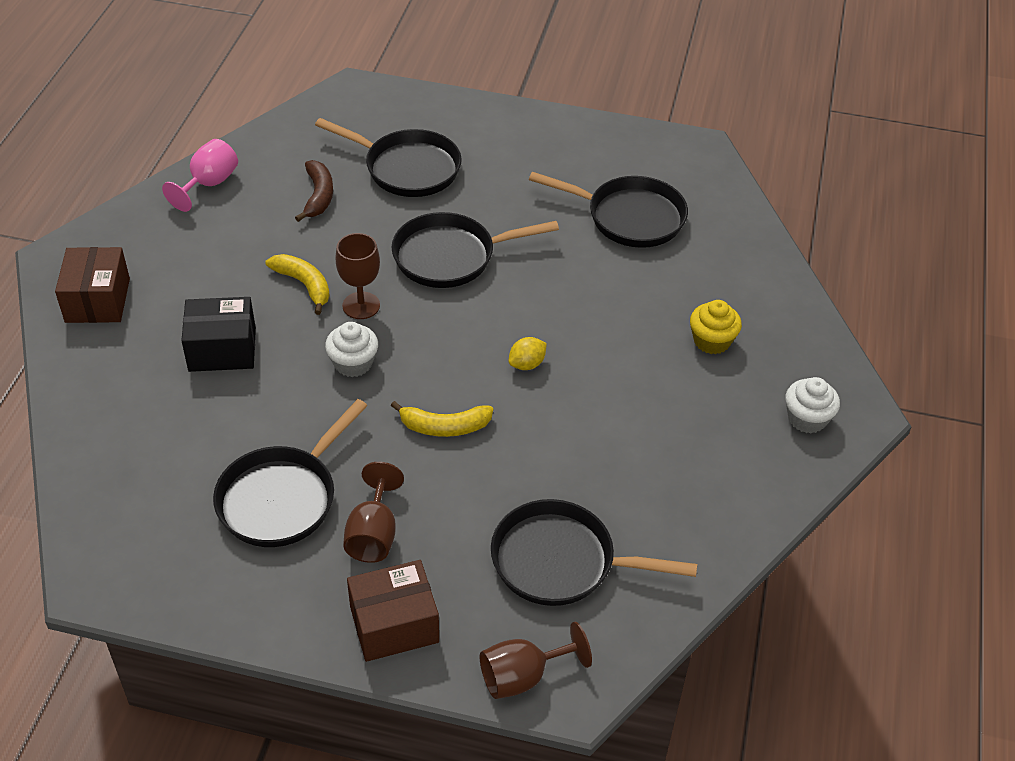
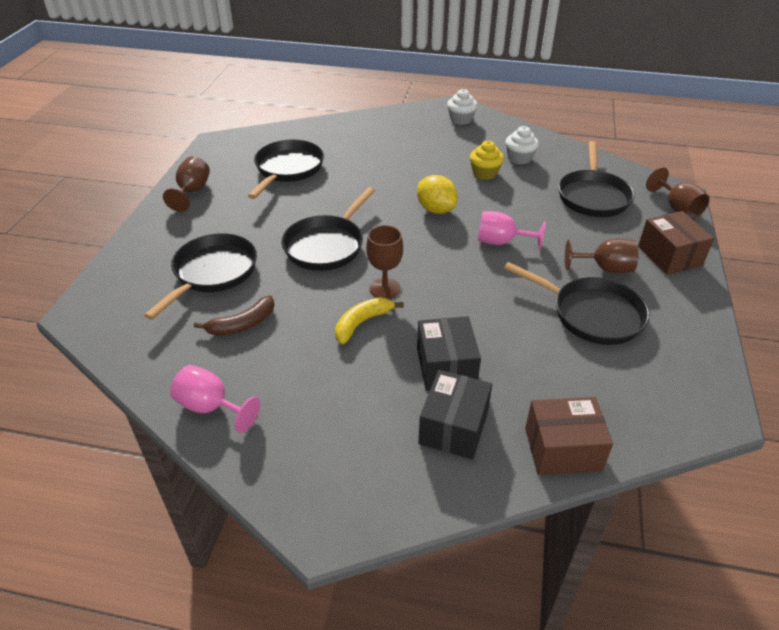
camera: 90 degrees left, 5 degrees down
(97, 300) = (391, 474): brown box -> brown box (562, 449)
(138, 348) = (453, 427): none -> black box
(318, 196) = (242, 324): brown banana -> brown banana turned 150 degrees clockwise
(353, 363) = (449, 288): white cupcake -> white cupcake (519, 158)
(444, 427) = (501, 242): yellow banana -> pink goblet
(451, 256) = (327, 245): black pan -> black pan turned 45 degrees clockwise
(527, 364) = (436, 209): yellow lemon -> yellow lemon, size x1.64
(572, 138) = (192, 192): none -> brown goblet
(712, 341) = (405, 144): yellow cupcake -> yellow cupcake (485, 173)

